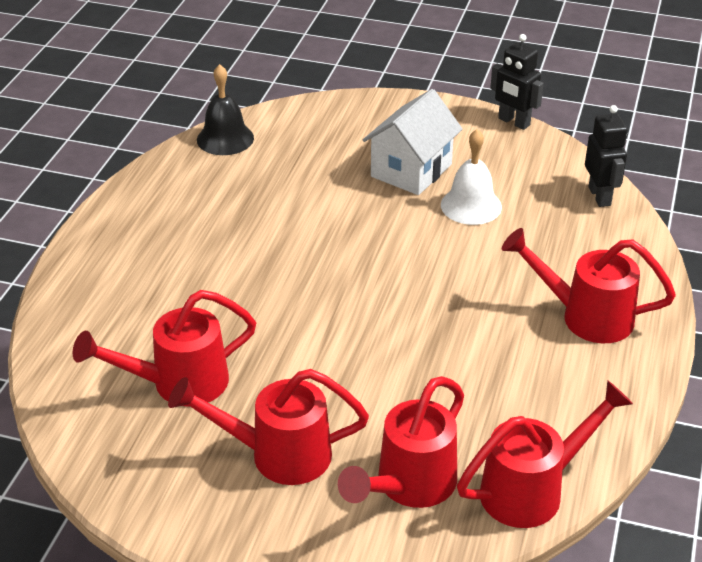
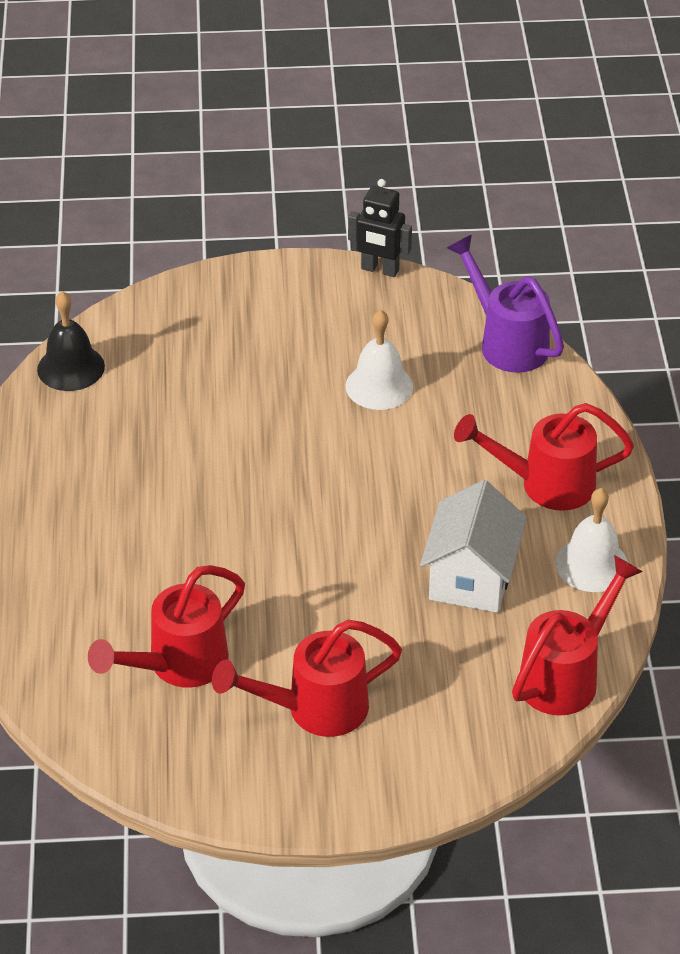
camera: 20 degrees left, 5 degrees up
(408, 486) = (452, 704): red watering can -> none
(411, 170) = (297, 358): white house -> white house (471, 577)
(600, 196) = (506, 342): black robot -> purple watering can
(601, 395) = (592, 564): none -> white bell

